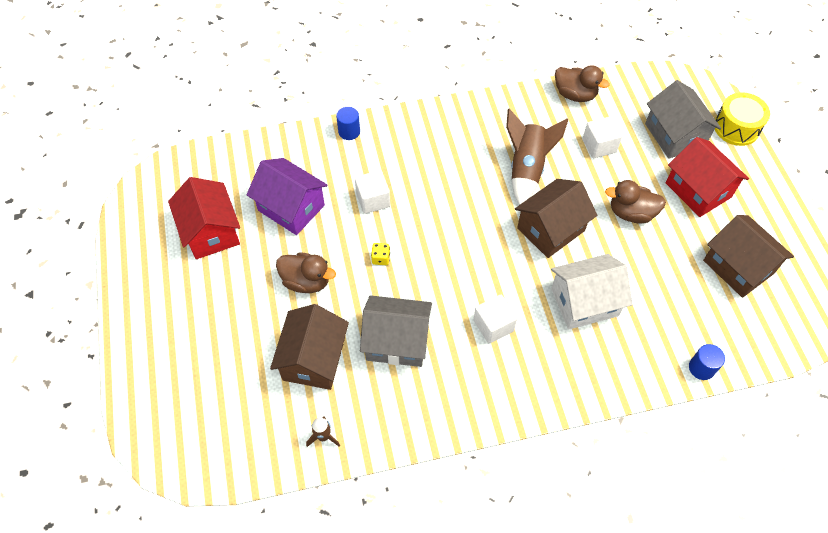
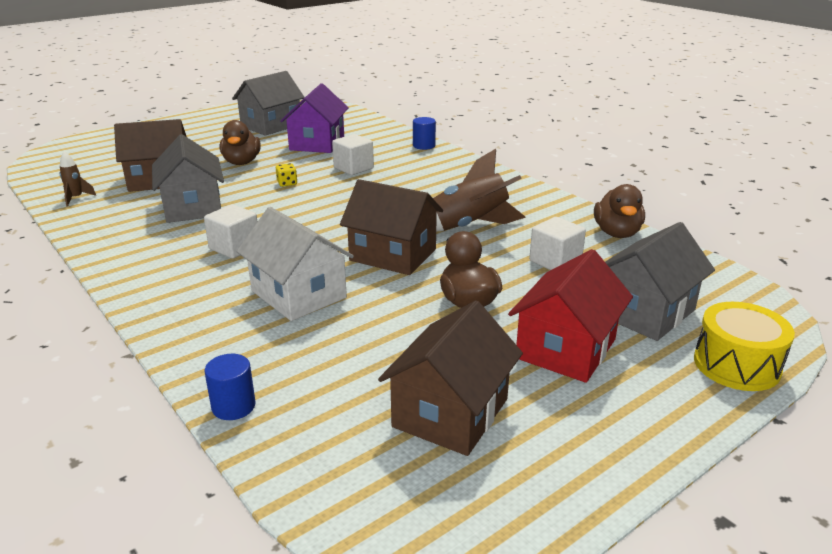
camera: 65 degrees right, 30 degrees down
(211, 232) = (271, 125): red house -> grey house

